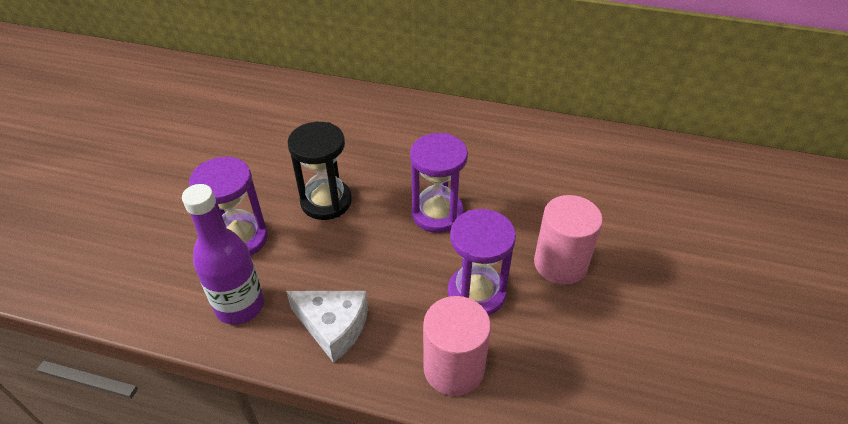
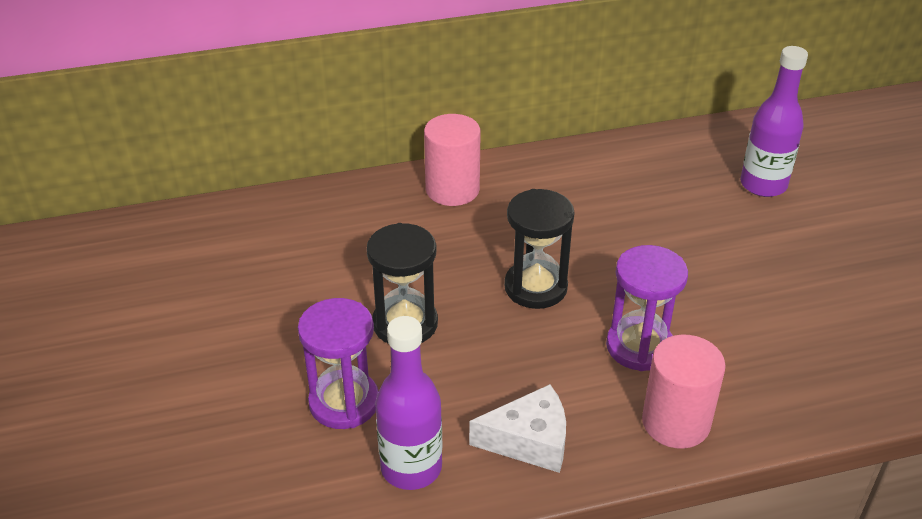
camera: 30 degrees left, 5 degrees down
(437, 213) = (535, 287): purple hourglass -> black hourglass
(560, 264) = (692, 286): pink cylinder -> pink cylinder (452, 189)
(689, 206) = (763, 185): none -> purple bottle

